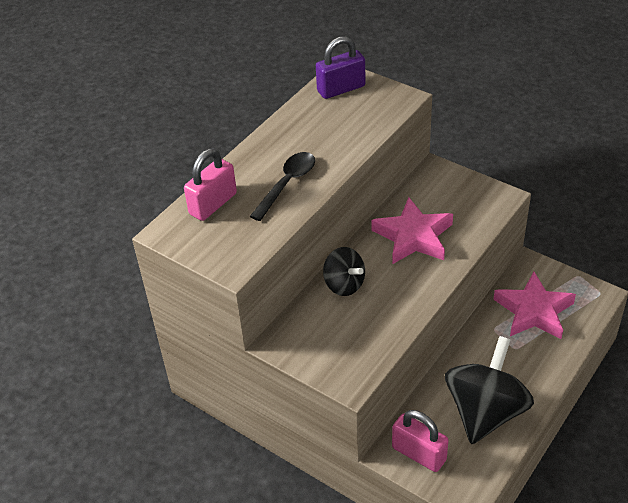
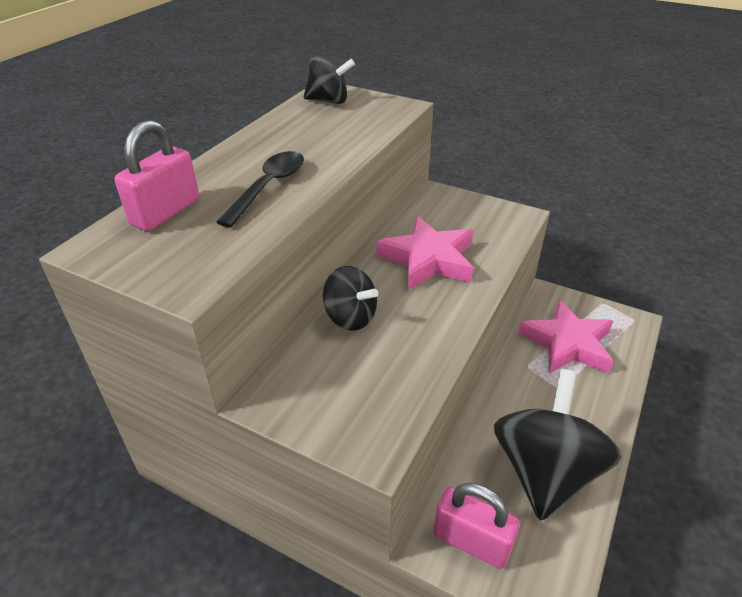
camera: 10 degrees left, 5 degrees down
(341, 89) = (329, 101): purple padlock -> black spinning top

